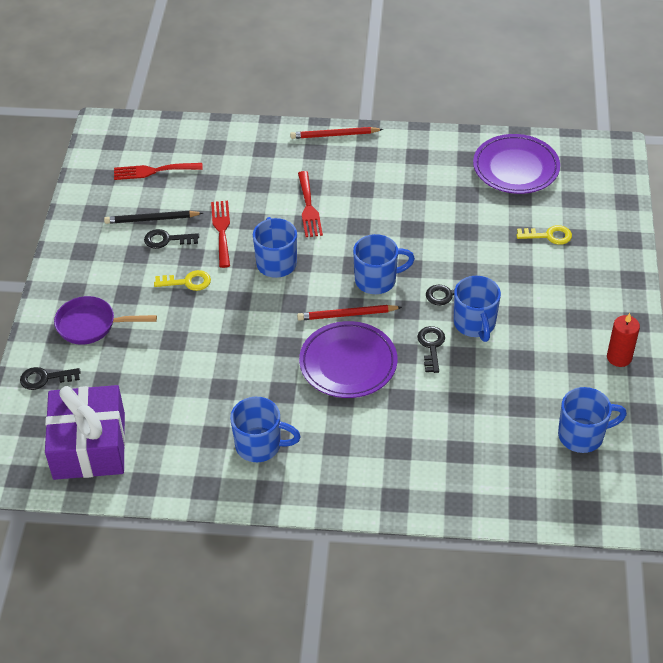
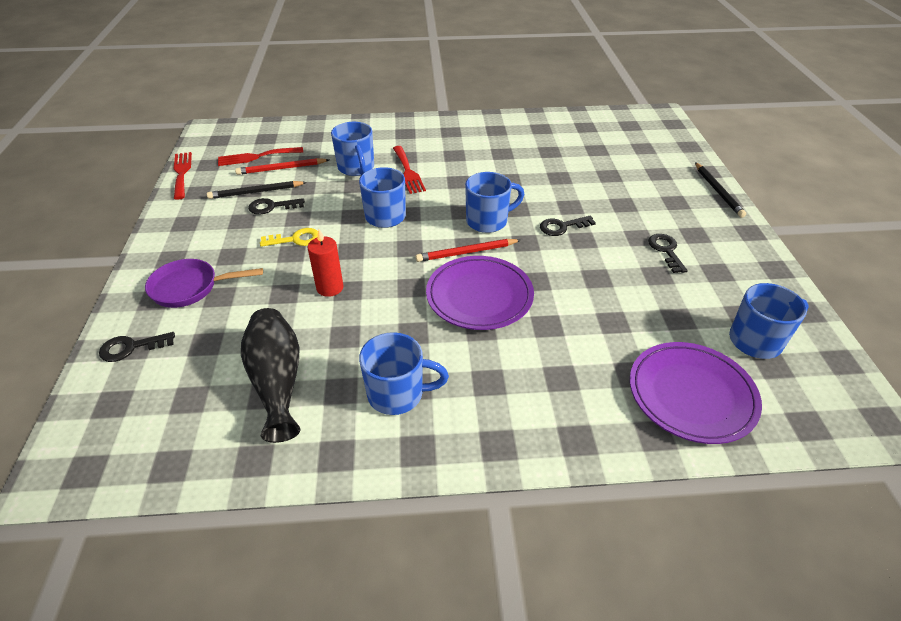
camera: 10 degrees left, 5 degrees down
(89, 446) = (182, 420): purple gift -> none
(164, 423) = (277, 381): none -> black vase
(221, 230) = (326, 195): red fork -> red fork (182, 173)
(334, 135) = (420, 121): red pencil -> red pencil (281, 168)
(431, 346) = (561, 272): black key -> black key (666, 251)
(475, 324) = (597, 248): blue mug -> blue mug (356, 168)
(516, 168) = (584, 131): purple plate -> purple plate (691, 395)
(548, 236) = (635, 174): yellow key -> none
(619, 357) = (752, 263): red candle -> red candle (330, 288)
(628, 267) = (717, 191): none -> black pencil

